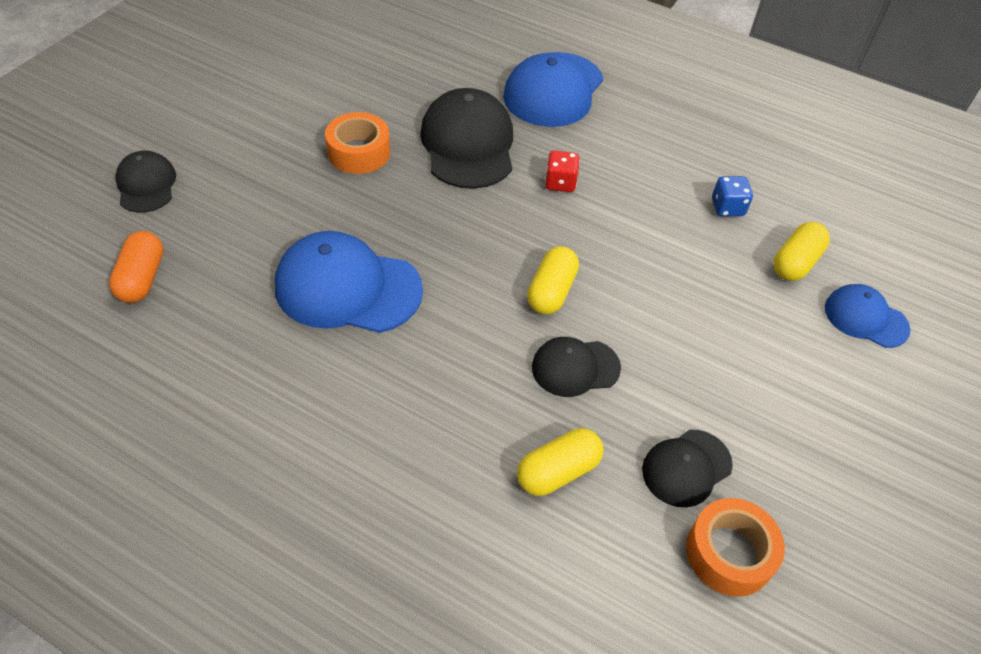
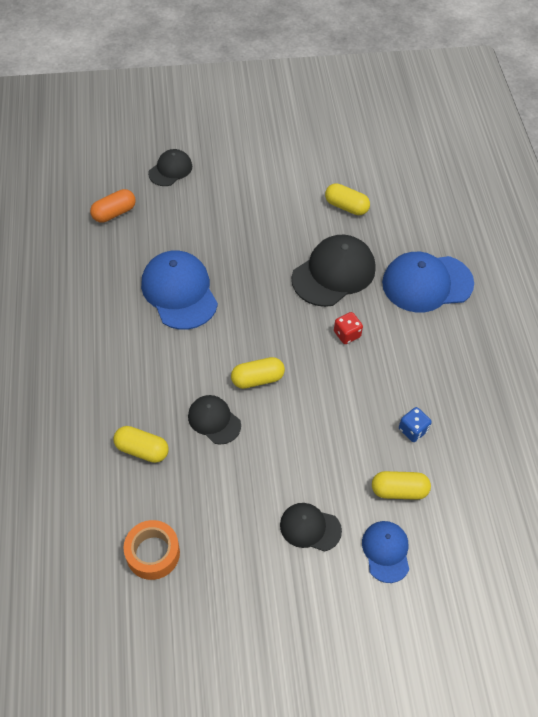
camera: 55 degrees right, 5 degrees up
(359, 152) = (277, 231): orange tape -> none
(389, 83) = (346, 206): none -> yellow capsule
(686, 468) = (191, 507): black cap -> black cap (310, 527)

